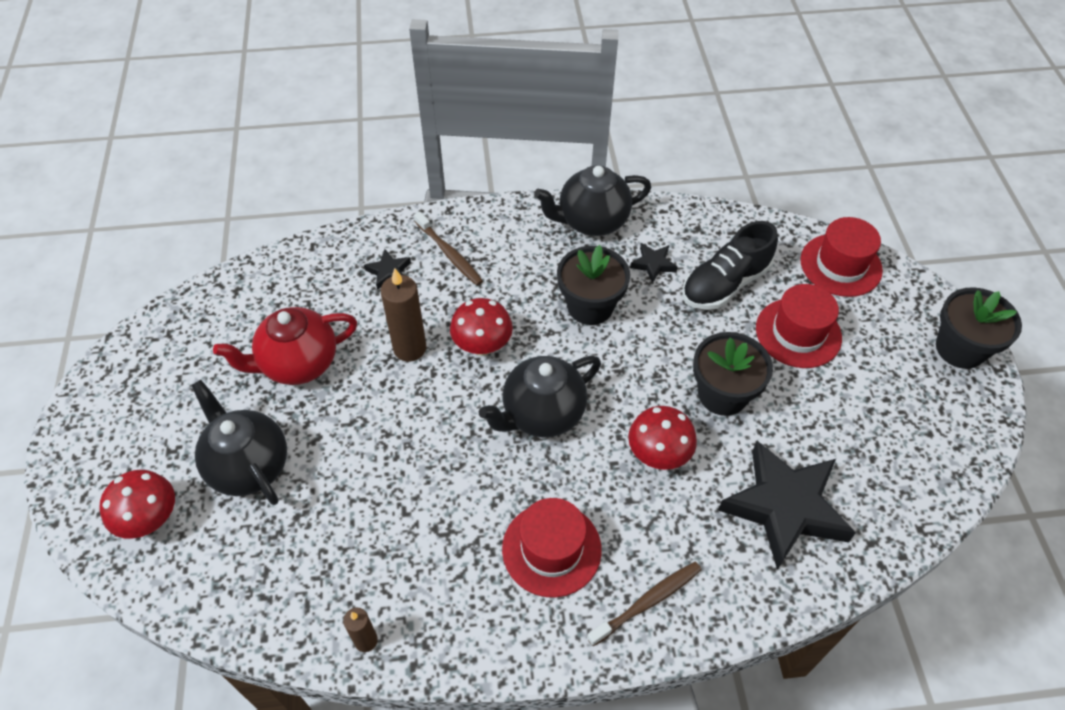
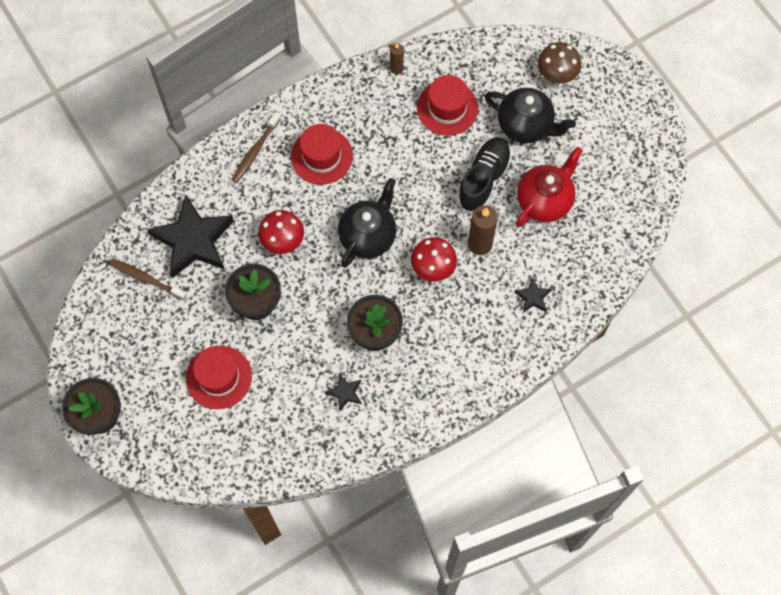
camera: 155 degrees right, 15 degrees up
(150, 519) = (556, 74): red mushroom -> brown mushroom
(449, 253) = (500, 333): brown toothbrush -> brown toothbrush (146, 279)
(591, 221) = (409, 414): black teapot -> none
(725, 284) = (285, 398): black shoe -> black shoe (483, 179)
(840, 265) = (202, 457): red hat -> red hat (447, 108)

